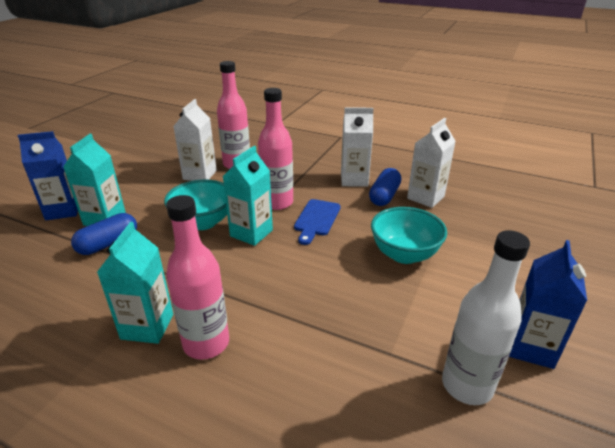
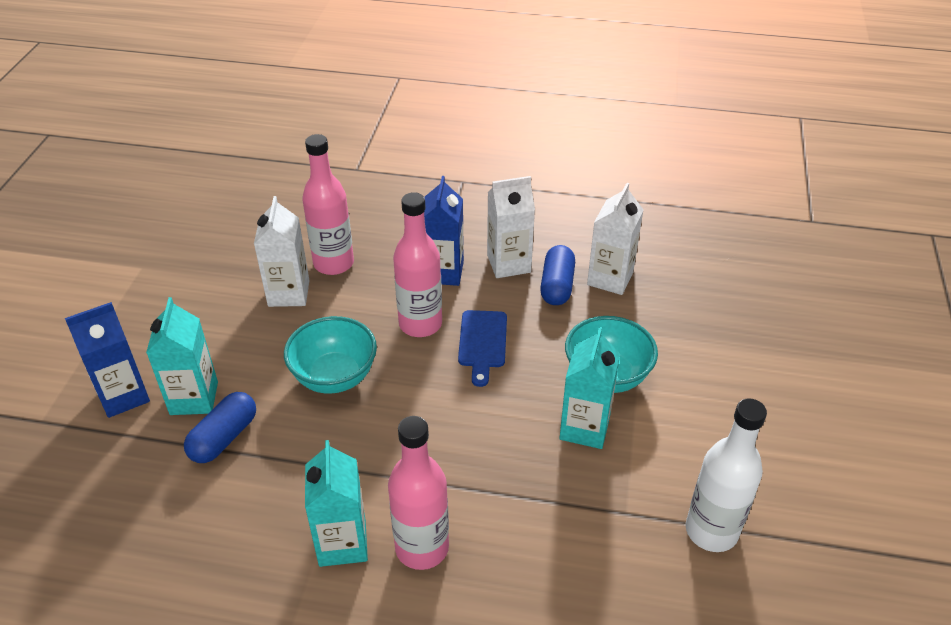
camera: 15 degrees left, 10 degrees up
(251, 233) = (407, 382): turquoise carton -> turquoise carton (584, 428)
(530, 347) = (766, 472): blue carton -> blue carton (443, 272)

